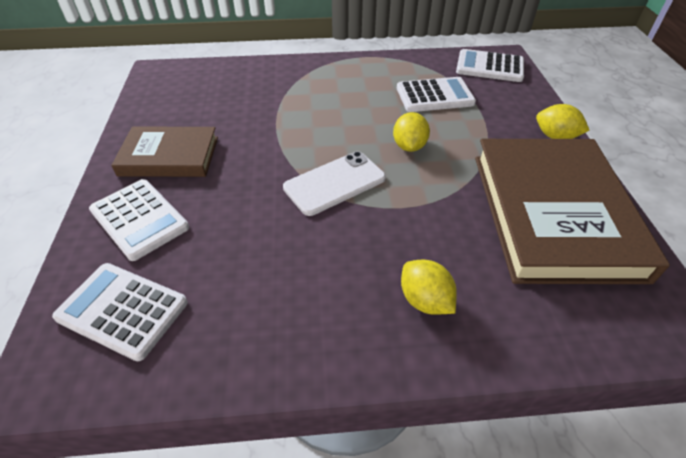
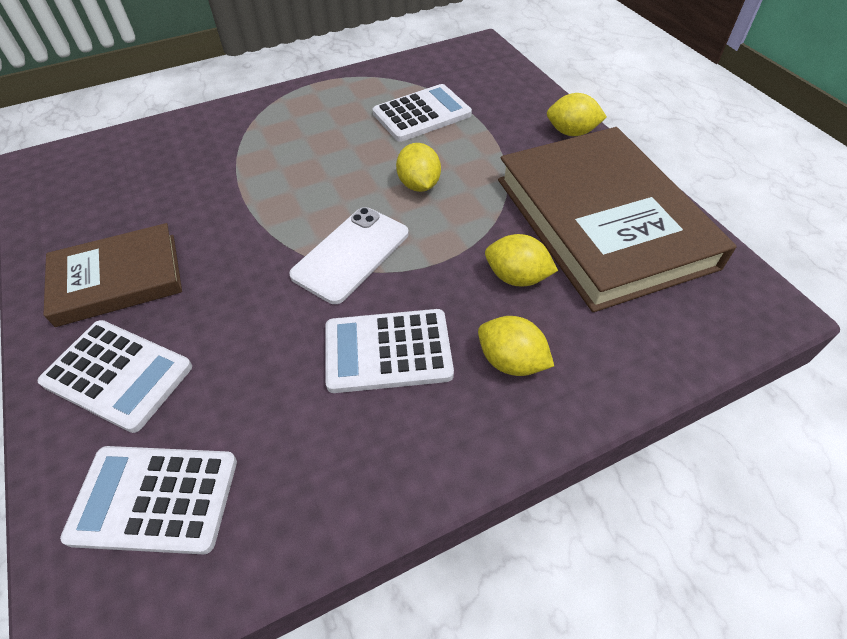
camera: 20 degrees left, 5 degrees up
(458, 236) = (516, 277): none -> yellow lemon
(489, 67) = (469, 63): white calculator -> white calculator (388, 351)

